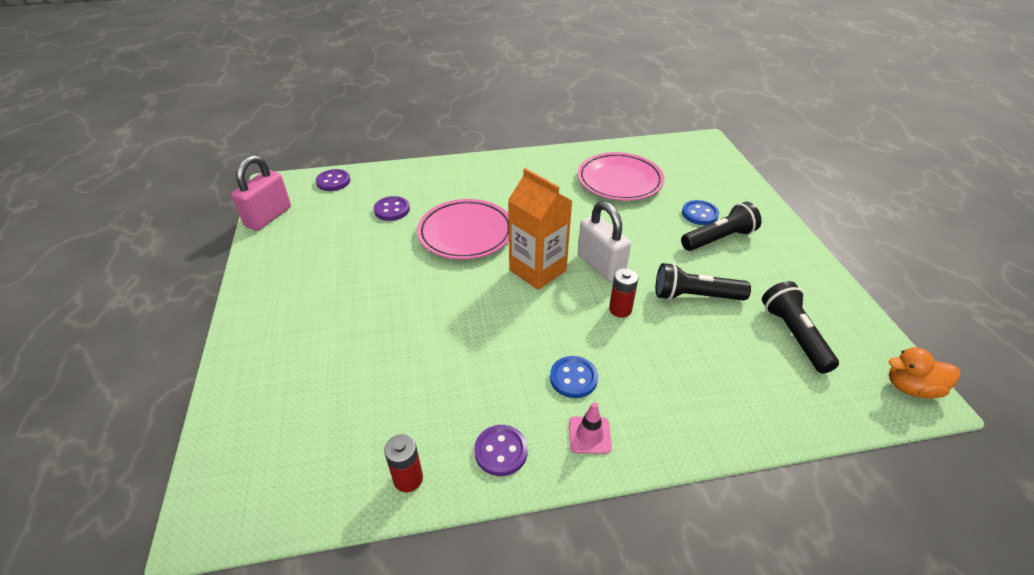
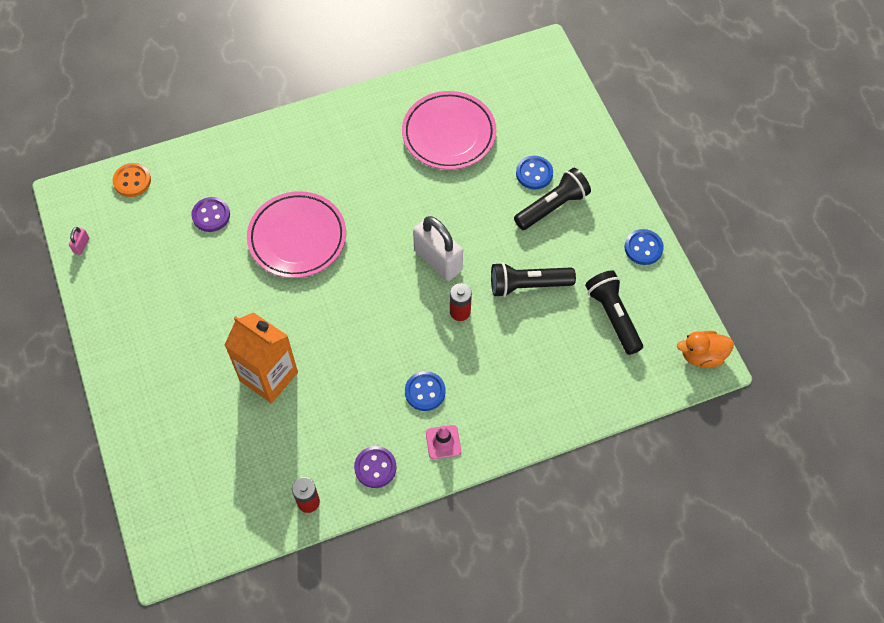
camera: 10 degrees left, 20 degrees up
(268, 217) = (81, 245): pink padlock -> pink padlock, size x0.41
(333, 181) = (132, 181): purple button -> orange button
(537, 270) = (377, 276): orange carton -> orange carton (269, 376)
(819, 280) = (643, 248): none -> blue button

